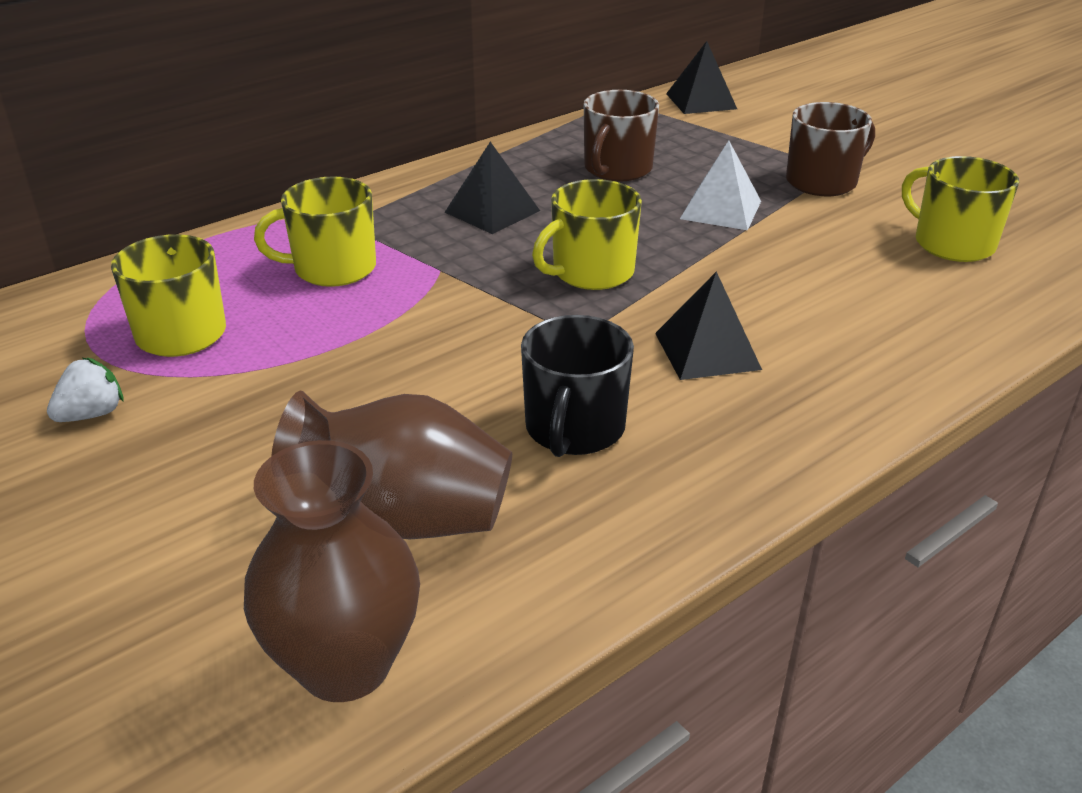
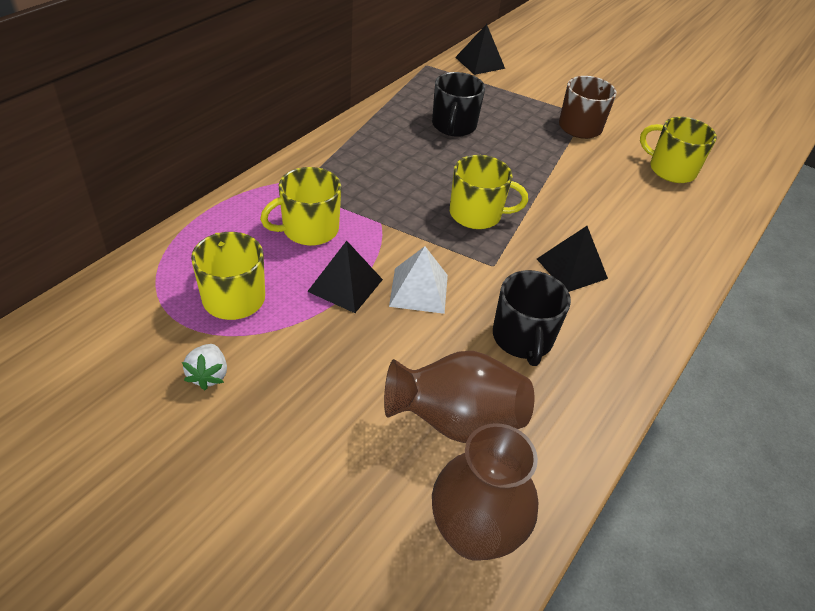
camera: 20 degrees left, 10 degrees up
(92, 414) = (208, 375): white strawberry -> white strawberry turned 150 degrees clockwise
(492, 211) = (390, 169): black pyramid -> black pyramid (345, 285)
(591, 272) = (477, 214): yellow mug -> yellow mug turned 120 degrees counterclockwise
(617, 169) = (453, 126): brown mug -> black mug
(720, 209) = (531, 155): white pyramid -> white pyramid (418, 290)

